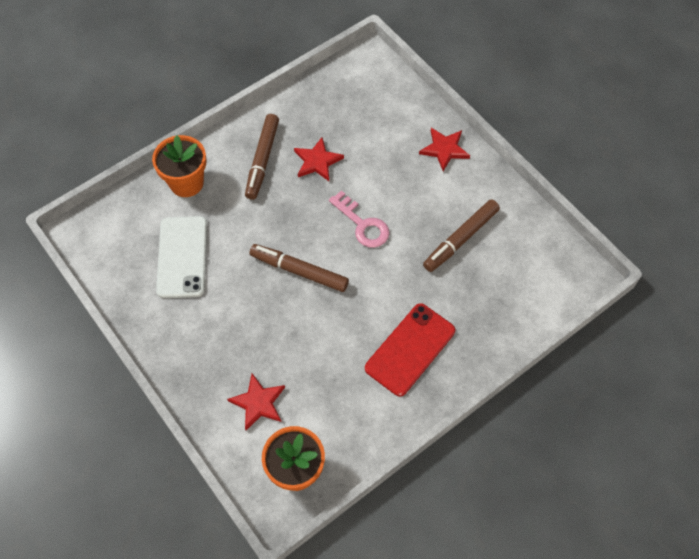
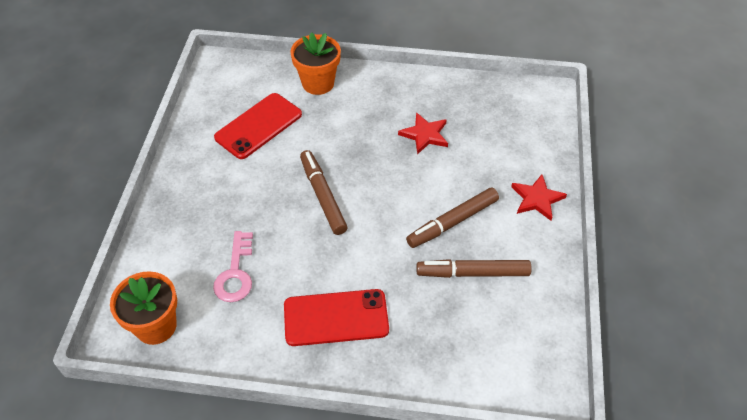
camera: 45 degrees right, 10 degrees down
(182, 257) = (258, 126): white phone -> red phone
(258, 403) = (189, 258): red star -> none
(262, 160) = (386, 106): brown marker -> brown marker (452, 222)
(362, 224) = (407, 201): pink key -> pink key (235, 273)

